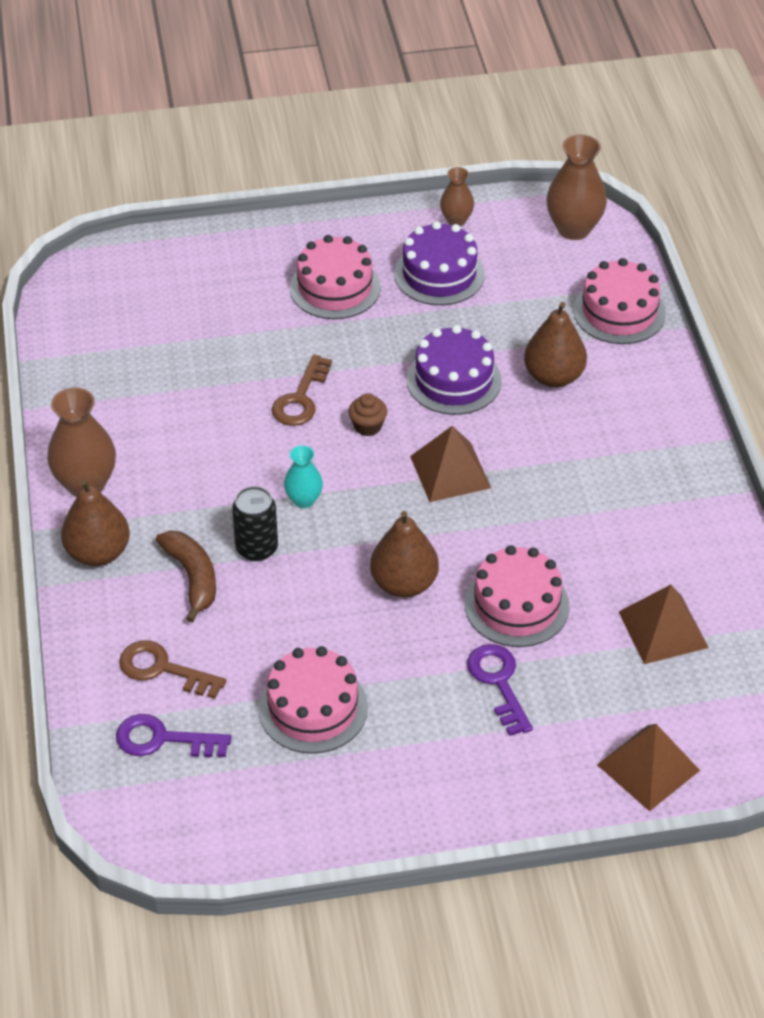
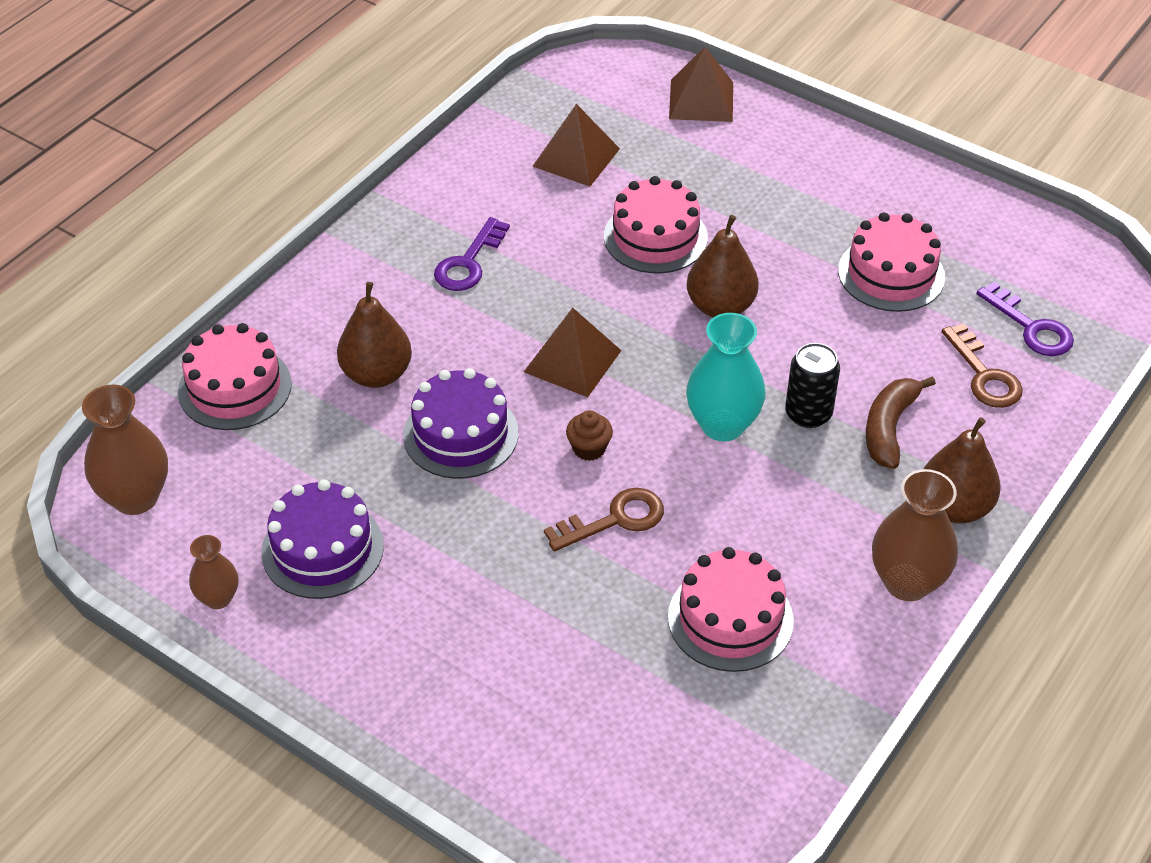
camera: 135 degrees left, 0 degrees up
(304, 500) = (722, 425): turquoise vase -> turquoise vase, size x1.75
(335, 287) = (436, 615): pink cake -> pink cake (730, 619)
(498, 683) = (735, 202): purple key -> purple key (469, 262)

